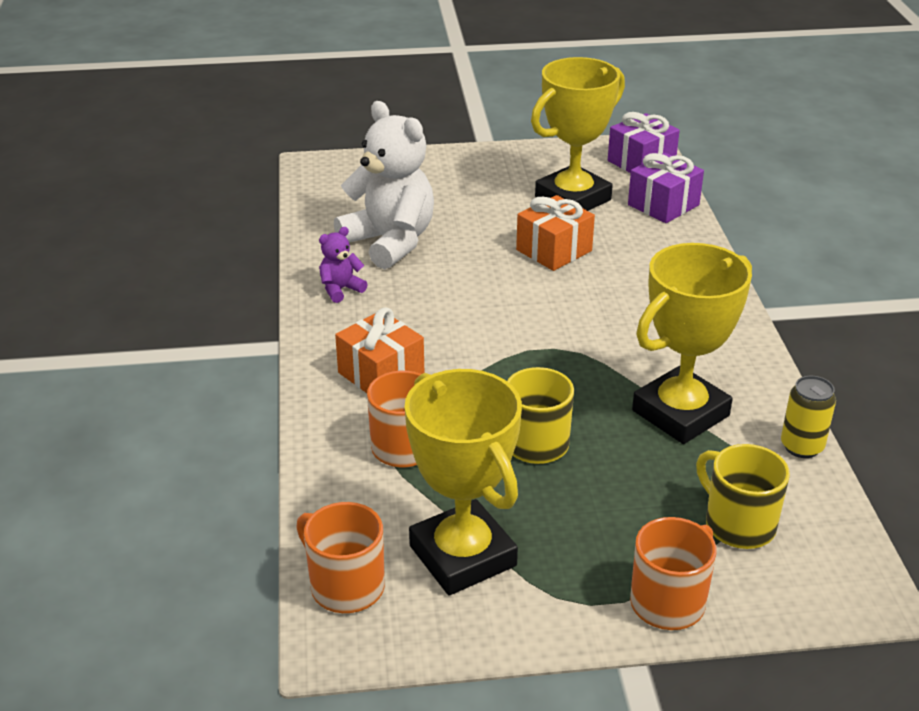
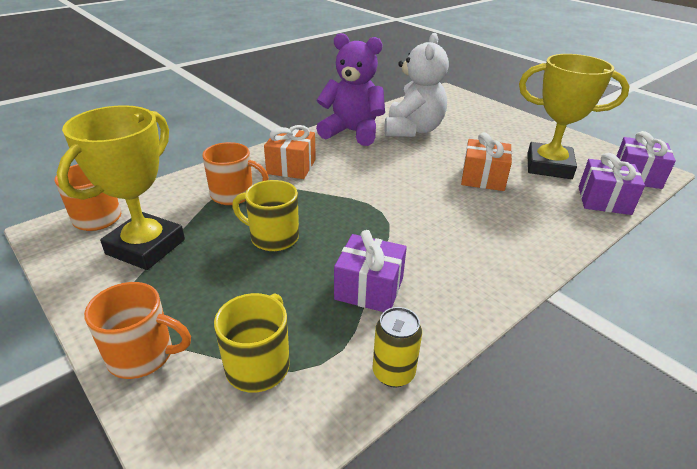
camera: 55 degrees right, 0 degrees up
(340, 289) = (352, 132): purple teddy bear -> purple teddy bear, size x2.25
(680, 413) = (369, 288): yellow trophy -> purple gift

